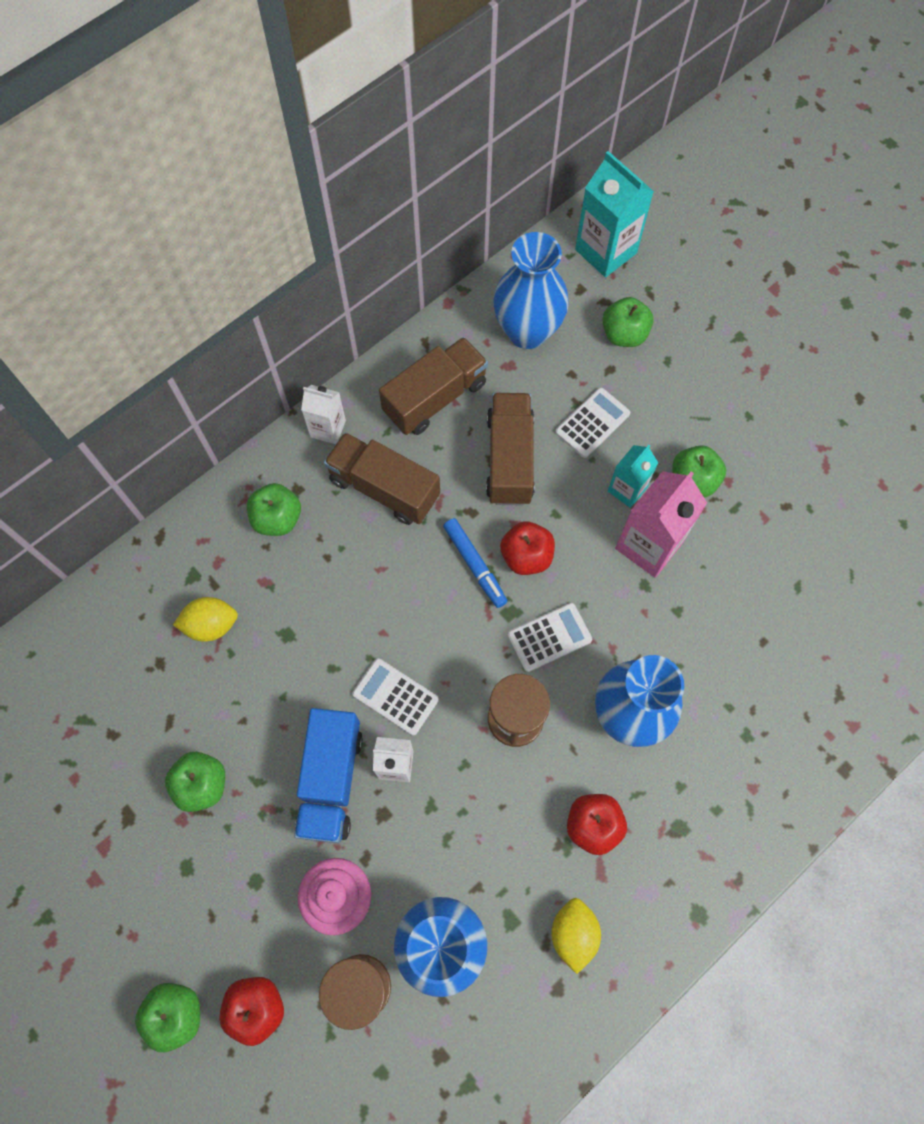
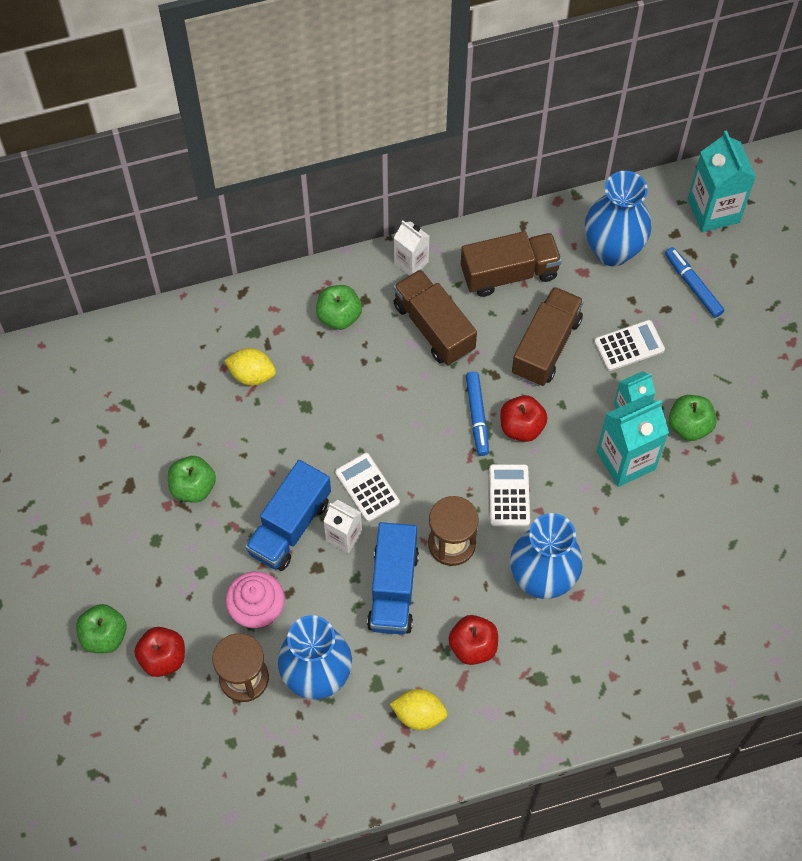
camera: 25 degrees right, 5 degrees down
(477, 800) = (393, 589): none -> blue truck
(549, 637) = (509, 495): white calculator -> white calculator turned 90 degrees counterclockwise
(573, 933) = (419, 714): yellow lemon -> yellow lemon turned 75 degrees clockwise
(624, 334) = (693, 285): green apple -> blue marker
(649, 545) = (626, 460): pink carton -> turquoise carton

